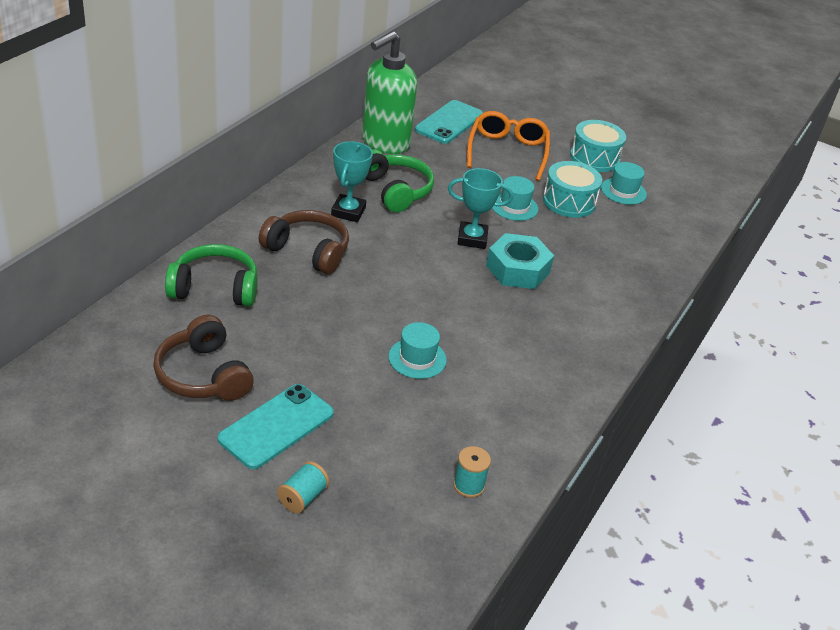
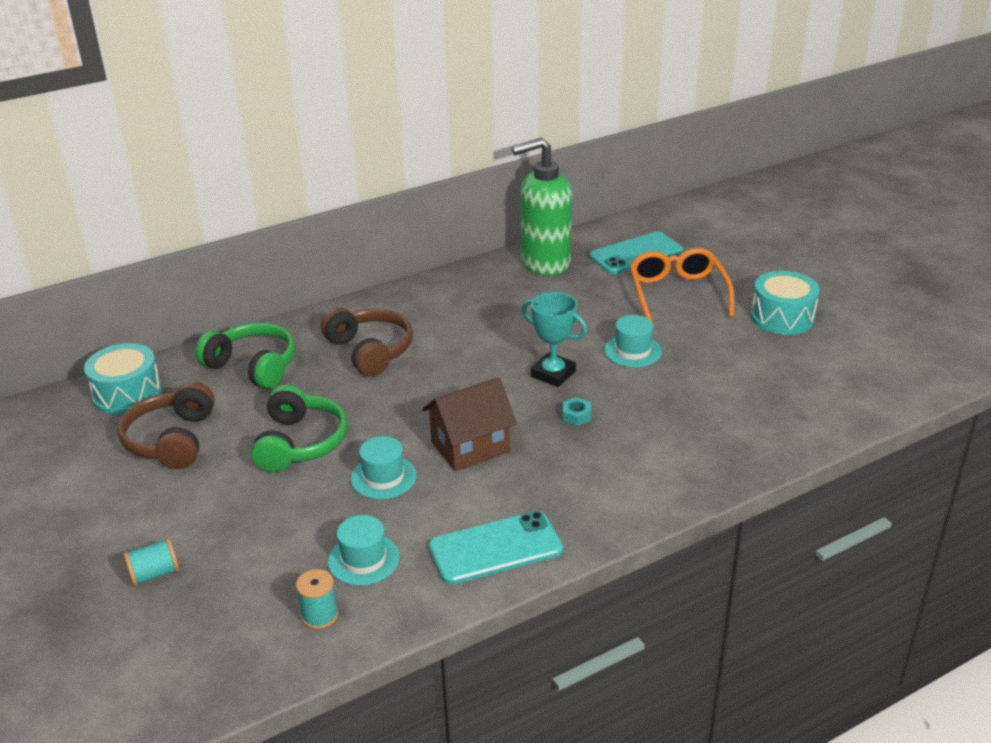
camera: 35 degrees right, 5 degrees down
(276, 426) = (192, 503): turquoise phone -> turquoise phone (495, 548)
(348, 212) = (444, 322): turquoise trophy -> none
(395, 190) = (513, 311): green headphones -> green headphones (300, 443)
(462, 315) = (470, 447): none -> brown house
(507, 152) = (677, 294): orange glasses -> orange glasses turned 45 degrees counterclockwise
(518, 269) = (576, 415): turquoise nut -> turquoise nut, size x0.42
(569, 201) = (705, 358): turquoise drum -> turquoise drum (127, 394)
(623, 191) = (787, 359): turquoise hat -> turquoise hat (363, 559)

